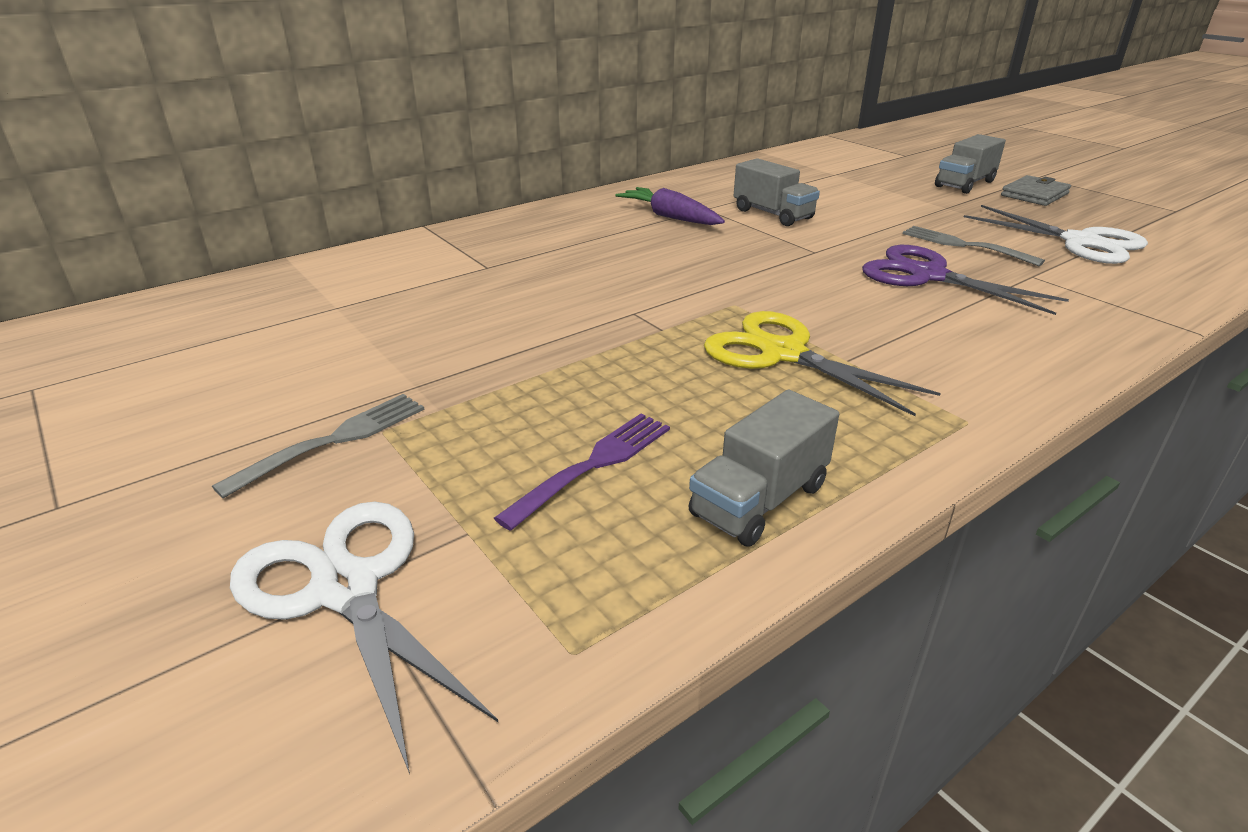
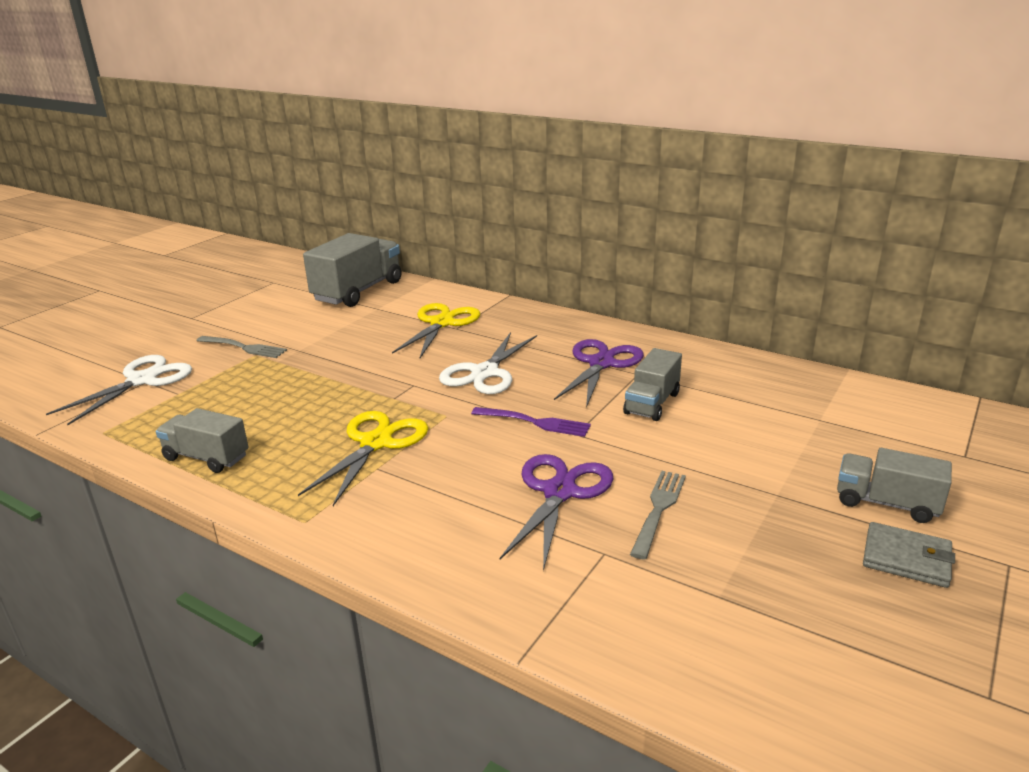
camera: 70 degrees right, 5 degrees down
(239, 313) = (358, 291): none -> grey truck
(460, 272) = (441, 323): none -> yellow scissors
(592, 466) = (232, 409): purple fork -> purple fork (534, 422)
(670, 217) = (601, 364): purple carrot -> purple scissors
(1080, 242) = (742, 590): white scissors -> white scissors (485, 373)

